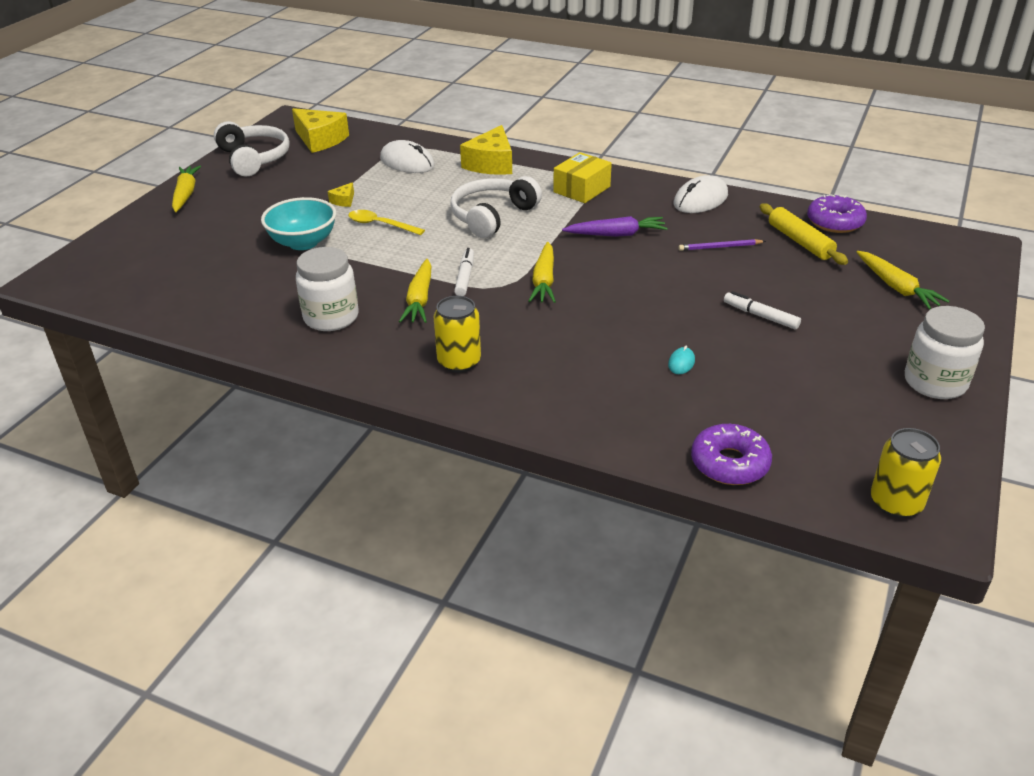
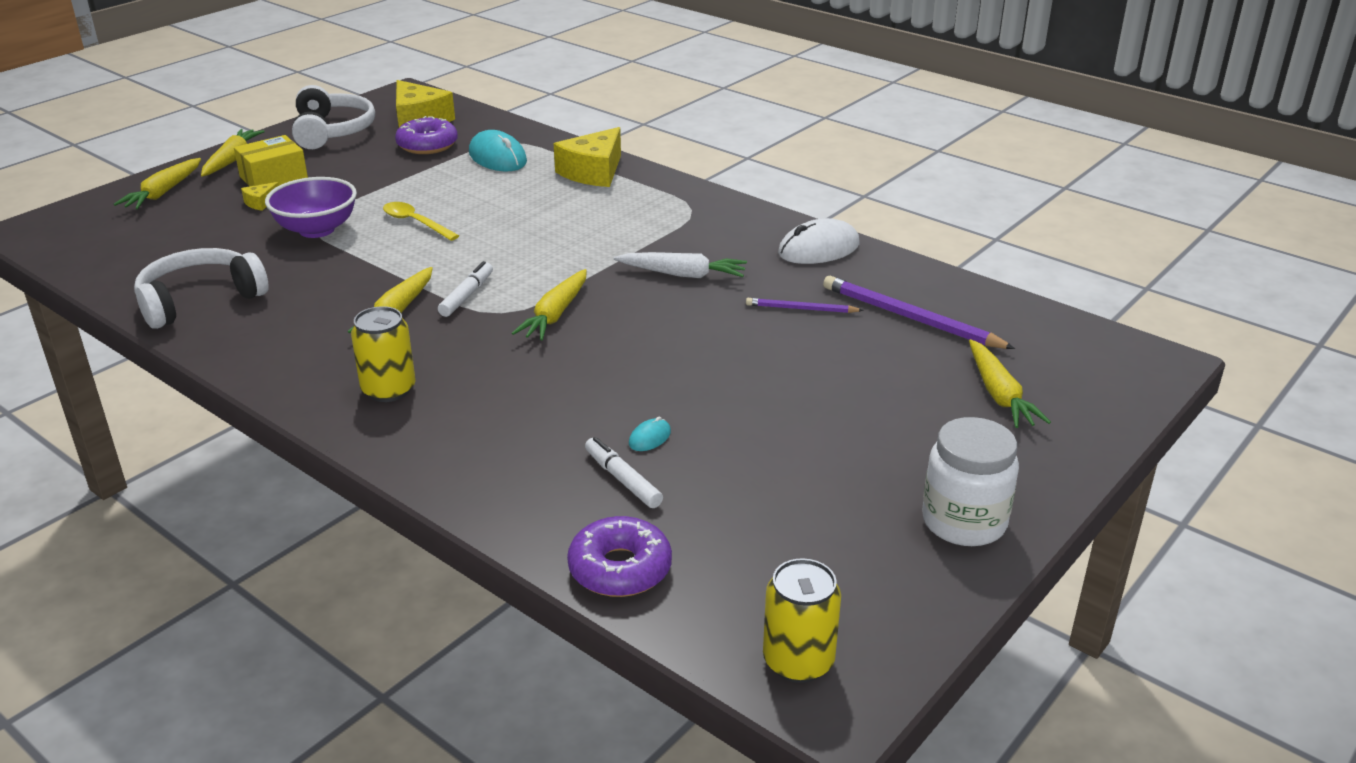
camera: 15 degrees right, 5 degrees down
(147, 231) = (163, 193): none -> yellow carrot
(303, 242) = (317, 229): turquoise bowl -> purple bowl
(331, 317) = (285, 316): white jar -> none
(344, 201) = (395, 190): yellow cheese -> yellow cheese (260, 202)
(407, 162) = (497, 157): white mouse -> turquoise mouse
(492, 216) = (550, 232): white headphones -> white headphones (200, 300)
(582, 189) = (679, 216): yellow box -> yellow box (274, 178)
(616, 234) = (682, 274): purple carrot -> white carrot
(760, 316) = (792, 399): white marker -> white marker (622, 479)
(799, 242) = (910, 318): yellow rolling pin -> purple pencil
(835, 222) = (975, 301): purple donut -> purple donut (427, 145)

